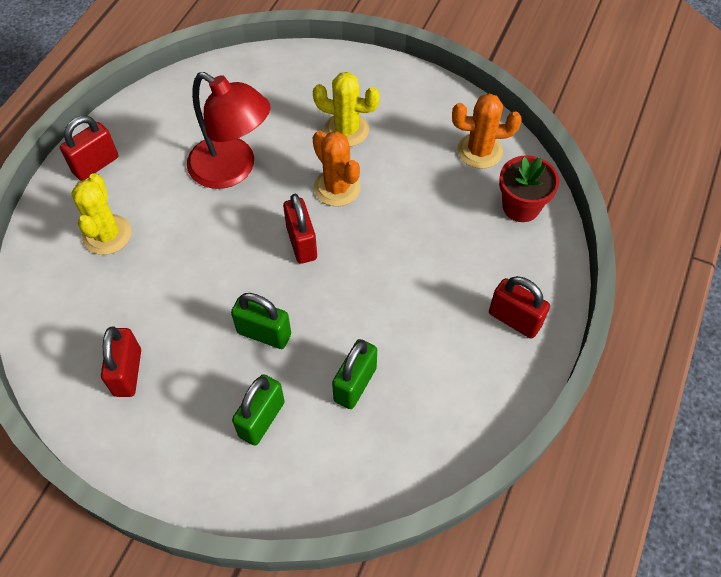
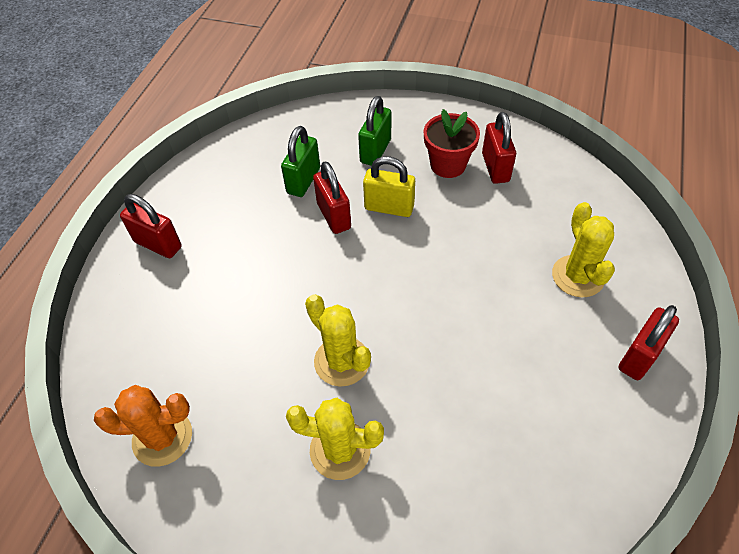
camera: 175 degrees right, 5 degrees down
(233, 169) = (472, 370): red lamp -> none
(264, 333) = (389, 207): green padlock -> yellow padlock
(301, 243) = (371, 292): red padlock -> red padlock (334, 216)
(337, 188) = (342, 361): orange cactus -> yellow cactus
(521, 207) = (125, 363): red flower pot -> red flower pot (448, 165)

